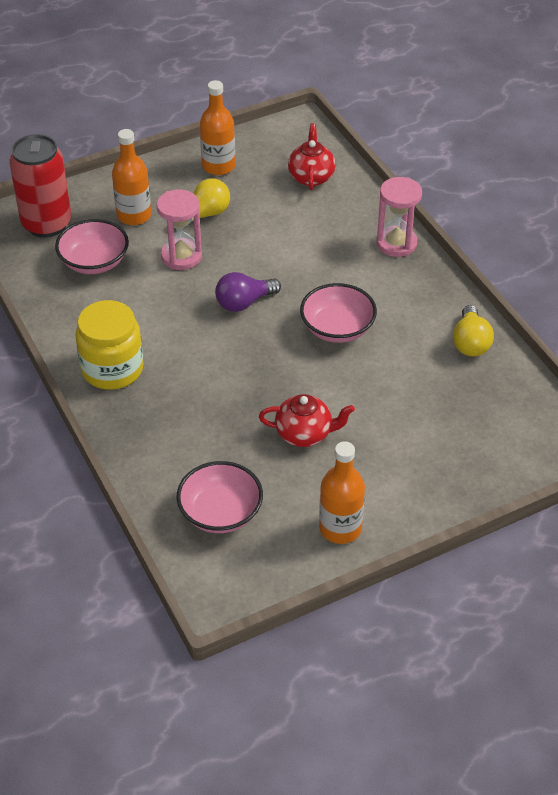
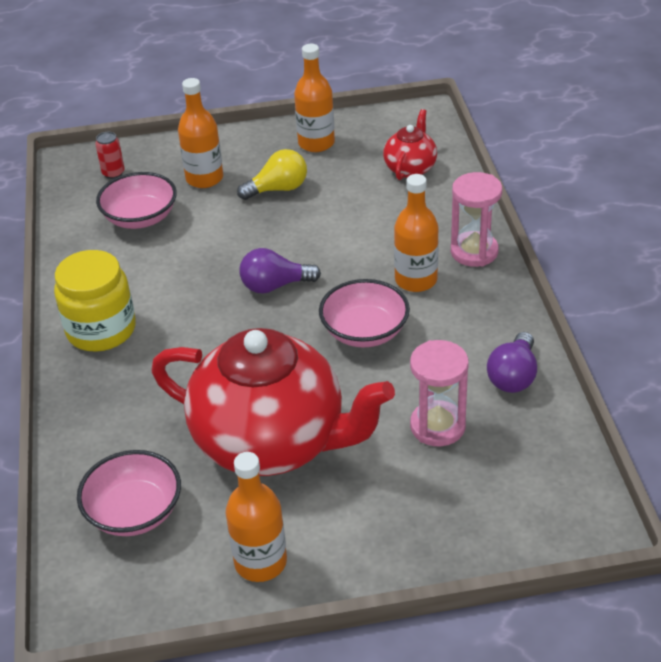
camera: 20 degrees right, 5 degrees down
(46, 224) = (113, 173): red can -> red can, size x0.43
(181, 256) = (232, 227): pink hourglass -> pink hourglass (437, 426)
(305, 434) = (272, 442): red teapot -> red teapot, size x2.25
(359, 276) = (416, 280): none -> orange bottle
(470, 343) = (513, 376): yellow light bulb -> purple light bulb

